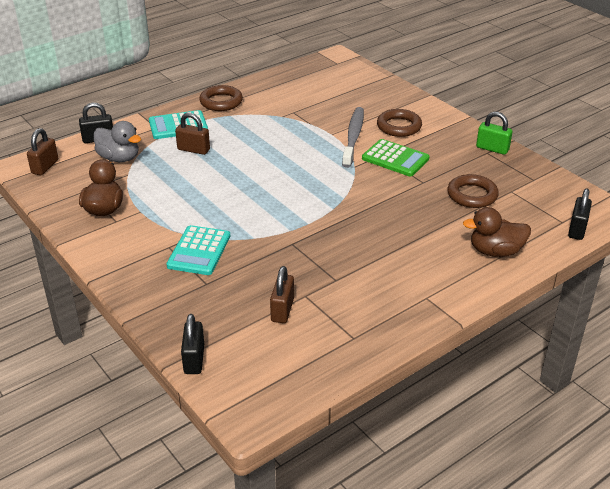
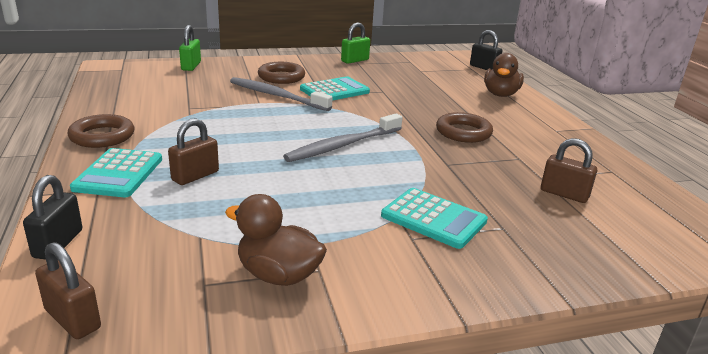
camera: 70 degrees left, 10 degrees down
(119, 158) = (144, 235): grey duck -> none
(194, 359) = (652, 265): black padlock -> none
(285, 190) = (343, 145): none -> grey toothbrush
(376, 84) = (191, 66): none -> green padlock
(395, 159) = (334, 91): green calculator -> turquoise calculator
(472, 195) = (417, 82): brown ring -> brown ring (463, 132)

